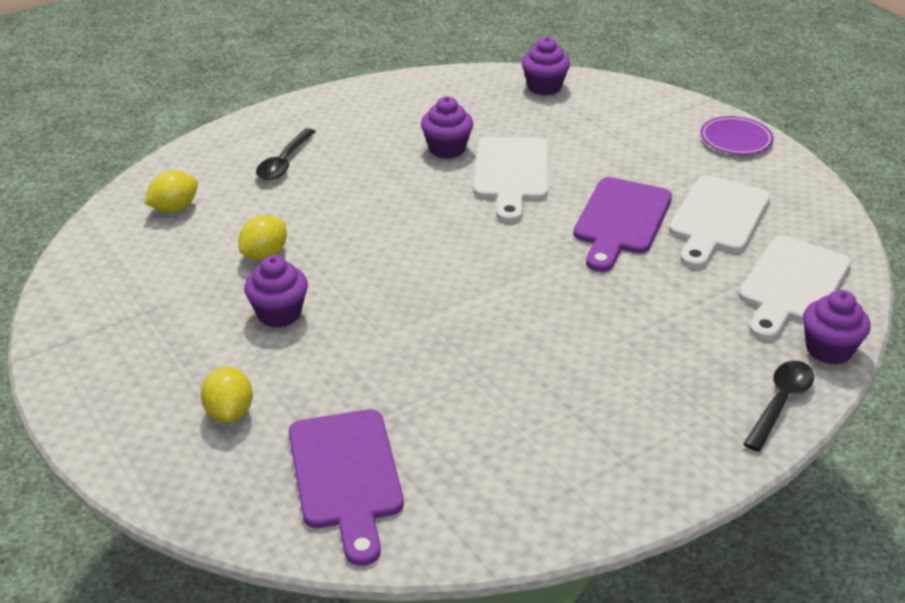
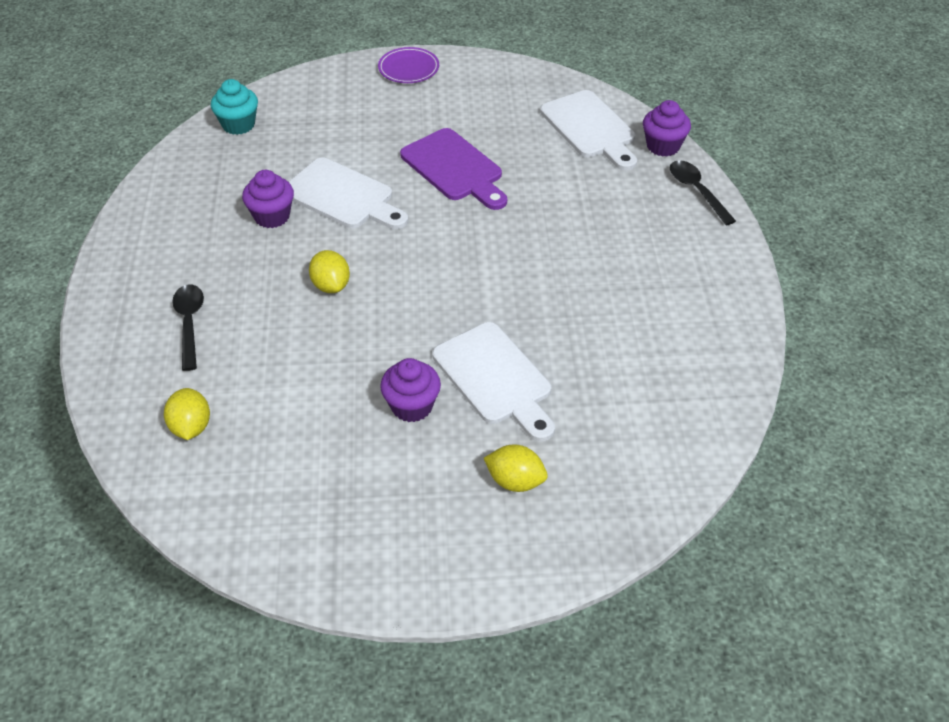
camera: 60 degrees left, 10 degrees up
(265, 254) = (321, 387): yellow lemon -> yellow lemon (331, 285)
(284, 162) = (189, 324): black spoon -> black spoon turned 150 degrees counterclockwise
(346, 476) = (633, 434): purple cutting board -> none
(544, 87) = (238, 125): purple cupcake -> turquoise cupcake
(717, 219) = (493, 123): white cutting board -> white cutting board (495, 378)

